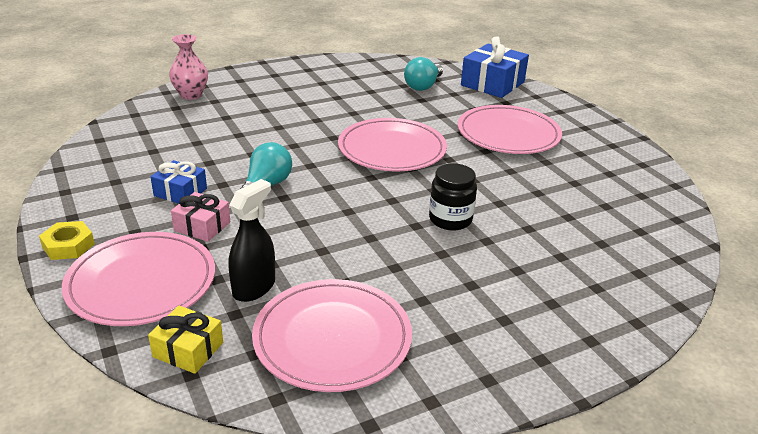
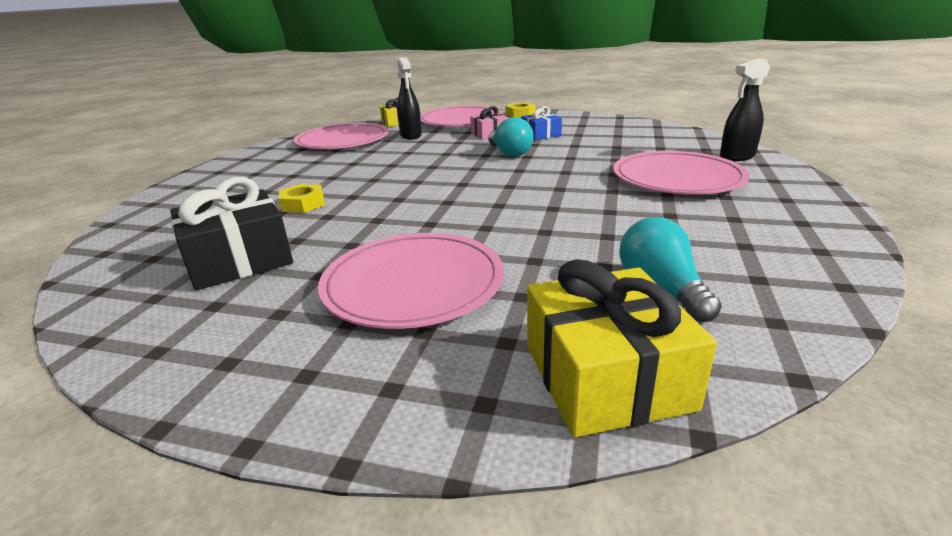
camera: 135 degrees right, 5 degrees down
(191, 95) = (737, 157): pink vase -> black spray bottle
(392, 149) = (494, 204): pink plate -> pink plate (677, 178)
(450, 219) = (353, 191): black jar -> none
(492, 84) = (606, 376): blue gift -> yellow gift
(502, 228) = (303, 204): none -> yellow nut
(583, 196) = (239, 260): none -> black gift

